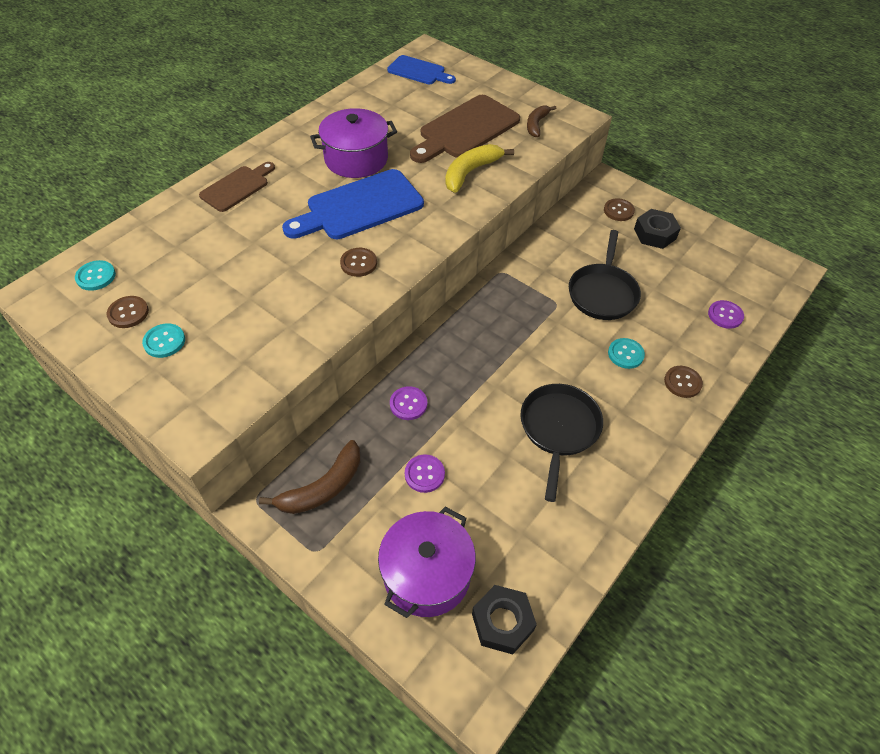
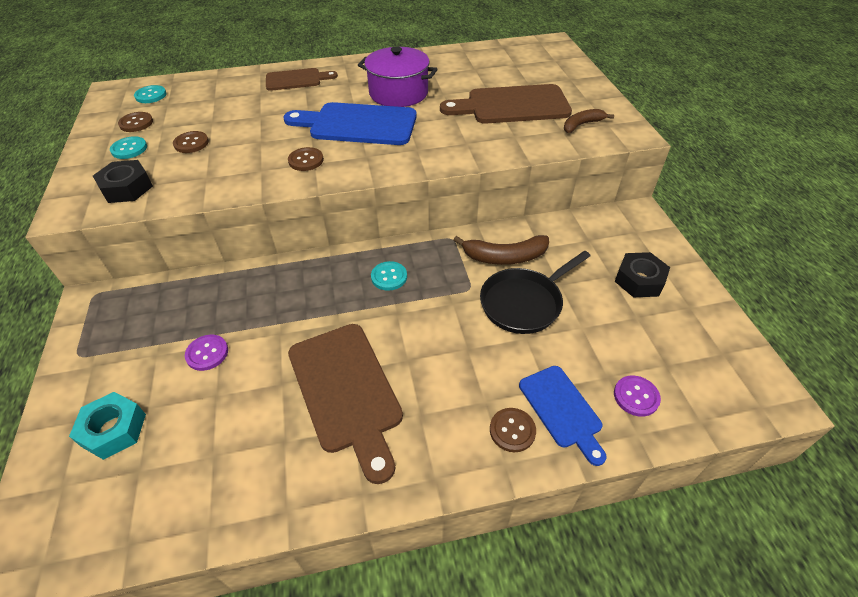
camera: 40 degrees right, 5 degrees down
(323, 487) = (137, 315): brown banana -> brown banana (504, 257)
(408, 404) = (261, 294): purple button -> none
(419, 71) = (525, 54): blue cutting board -> blue cutting board (562, 410)
(427, 574) = (114, 430): purple pot -> turquoise nut
(470, 172) = (475, 137): yellow banana -> none
(502, 622) = (109, 516): black nut -> black nut (127, 188)
(559, 429) = (346, 391): black pan -> brown cutting board
(618, 211) = (622, 243): brown button -> brown button (191, 143)
(625, 354) = (484, 368): turquoise button -> turquoise button (389, 277)

